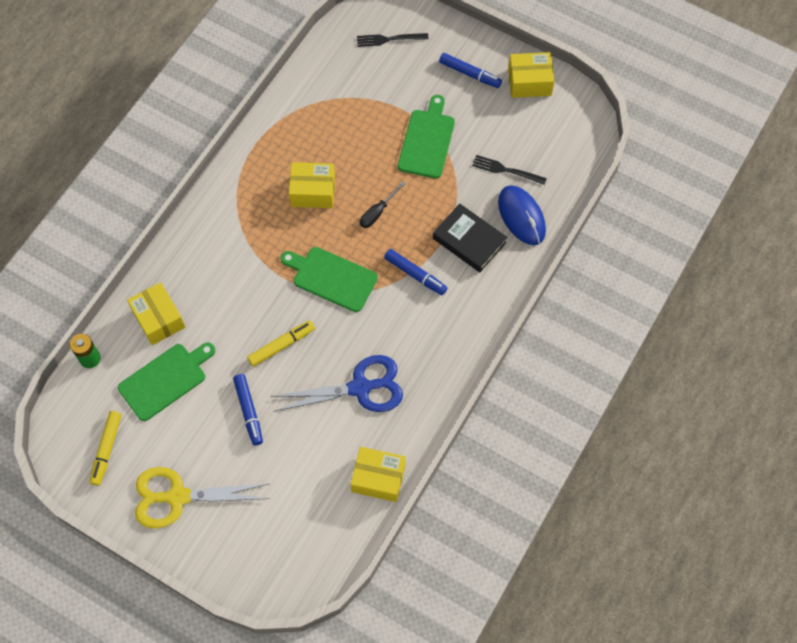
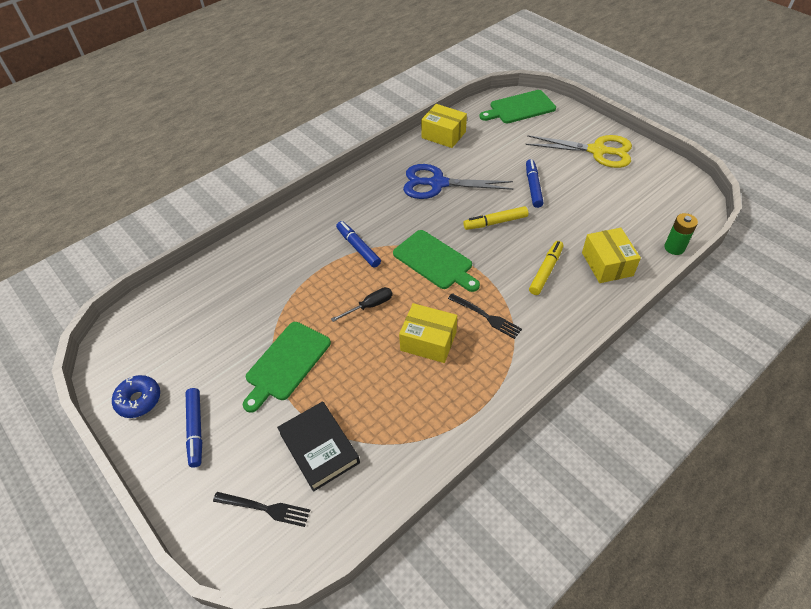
camera: 160 degrees left, 15 degrees down
(107, 449) = (655, 186): yellow marker -> yellow marker (545, 271)
(165, 380) = (603, 219): green cutting board -> green cutting board (519, 108)
(469, 240) = (296, 263): black book -> black book (319, 448)
(470, 74) = (196, 429): blue marker -> blue marker turned 150 degrees counterclockwise
(505, 170) = (225, 314): black fork -> black fork (487, 317)
(521, 216) = (238, 271): blue mouse -> none
(529, 82) = (139, 400): yellow box -> blue donut

